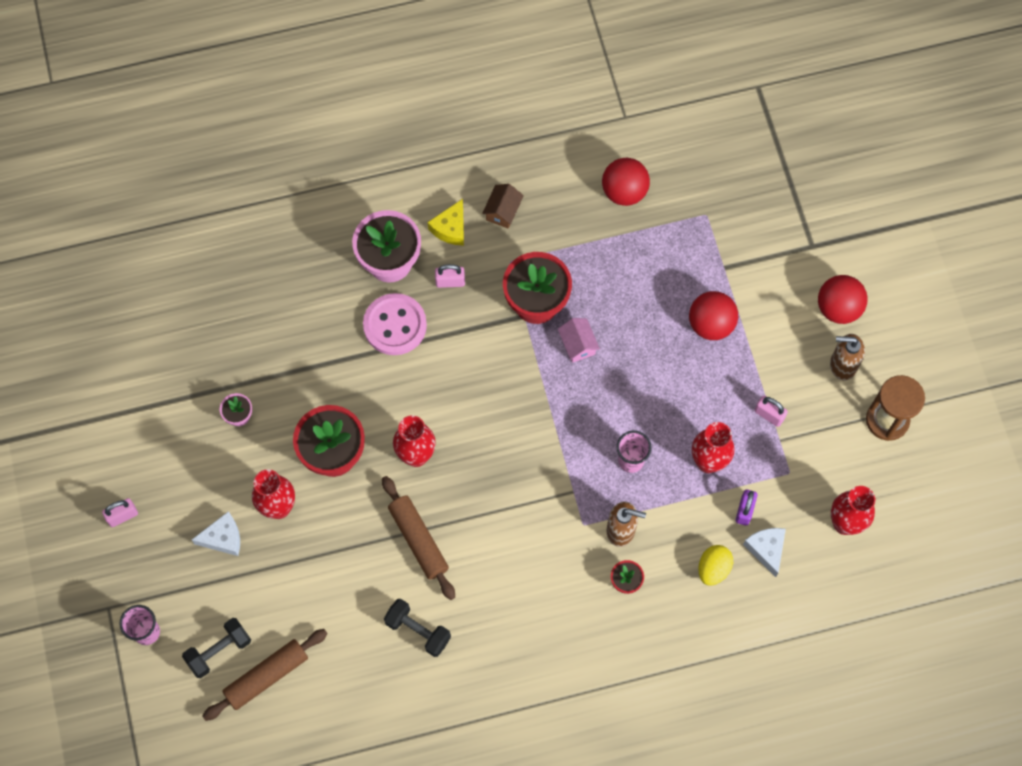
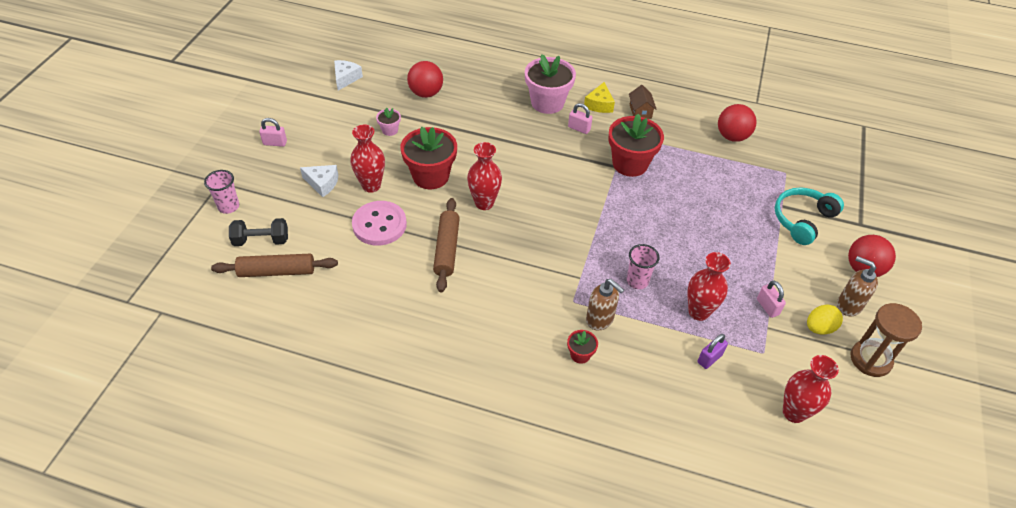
camera: 30 degrees right, 20 degrees down
(395, 325) = (525, 133): pink button -> pink button (379, 225)
(418, 630) = (401, 301): black dumbbell -> none
(450, 228) = (599, 104): yellow cheese -> yellow cheese turned 45 degrees counterclockwise
(503, 211) = (640, 111): brown house -> brown house turned 60 degrees counterclockwise
(578, 344) = (643, 198): pink house -> none
(711, 324) = (752, 232): red ball -> red ball (426, 93)
(713, 569) = (658, 384): yellow egg -> yellow egg (819, 328)
(752, 275) = (802, 220): none -> turquoise headphones
(766, 549) = (712, 394): white cheese -> white cheese (346, 78)

